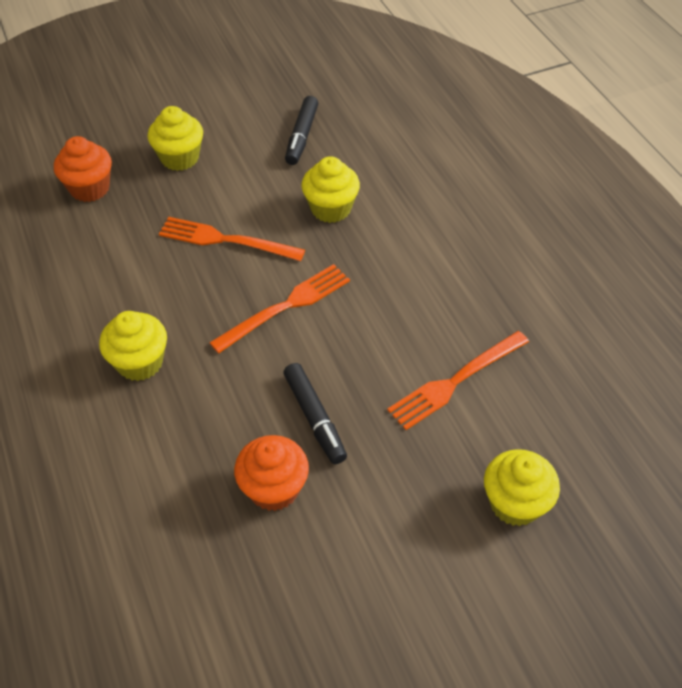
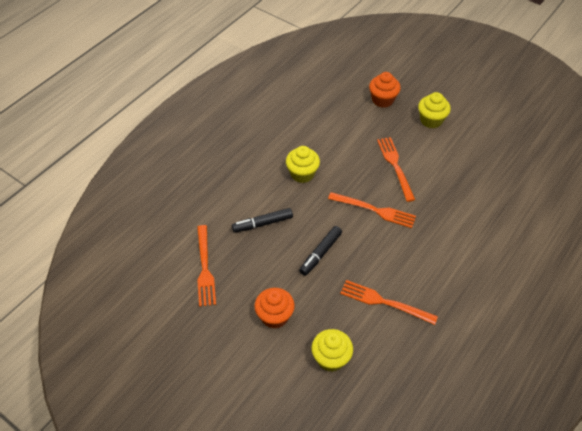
camera: 60 degrees right, 0 degrees up
(221, 614) = (205, 268): none -> orange fork
(274, 488) = (273, 256): orange cupcake -> orange cupcake (274, 316)
(301, 136) = (492, 159): black marker -> black marker (262, 223)
(331, 209) = (452, 197): yellow cupcake -> none

